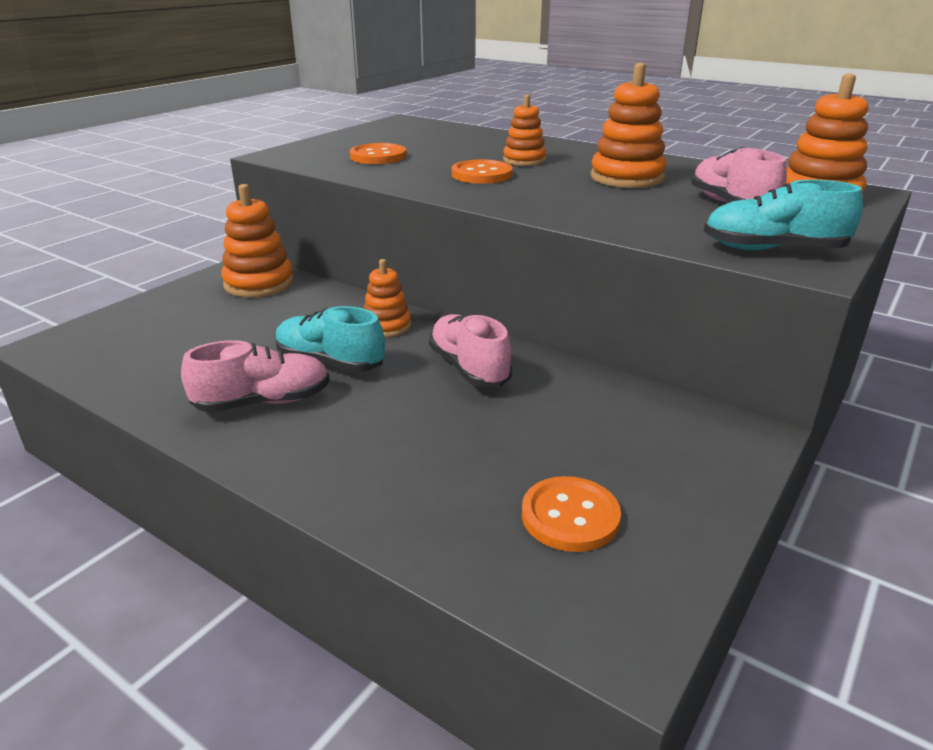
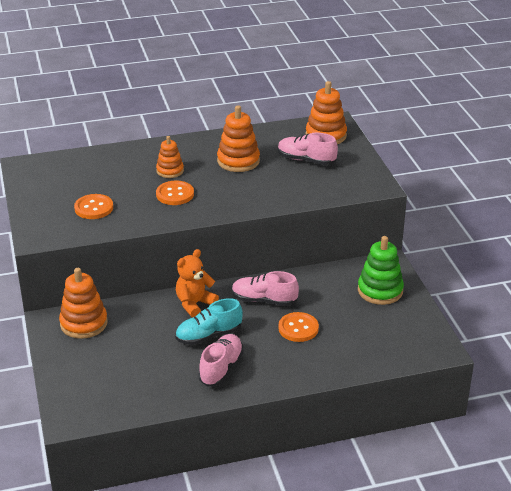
camera: 50 degrees left, 5 degrees up
(386, 326) = (194, 304): orange stacking toy -> orange teddy bear
(570, 516) = (383, 329): orange button -> orange button (298, 328)
(667, 460) = (380, 290): none -> green stacking toy
(773, 250) = (357, 183): turquoise shoe -> none

